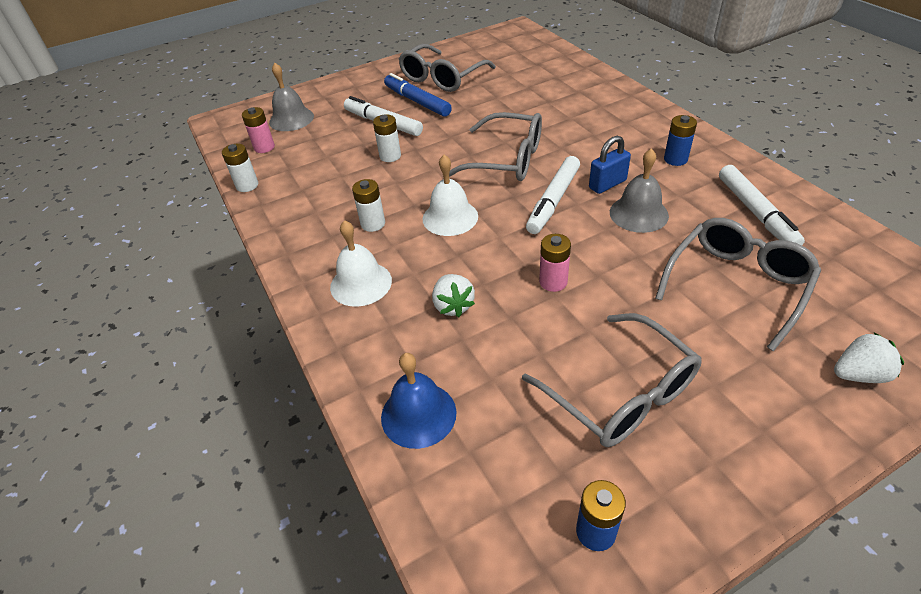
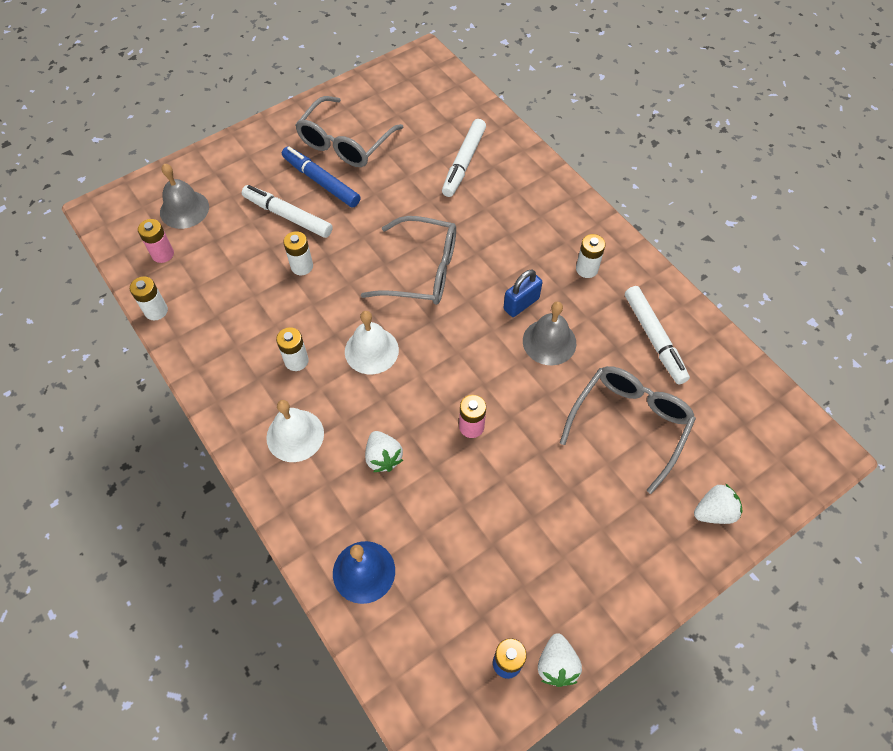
camera: 10 degrees left, 15 degrees up
(553, 201) = (470, 327): white marker -> white marker (464, 163)
(620, 393) = (527, 540): grey glasses -> none
(665, 539) = (556, 665): none -> white strawberry
(675, 159) = (586, 269): blue battery -> white battery

